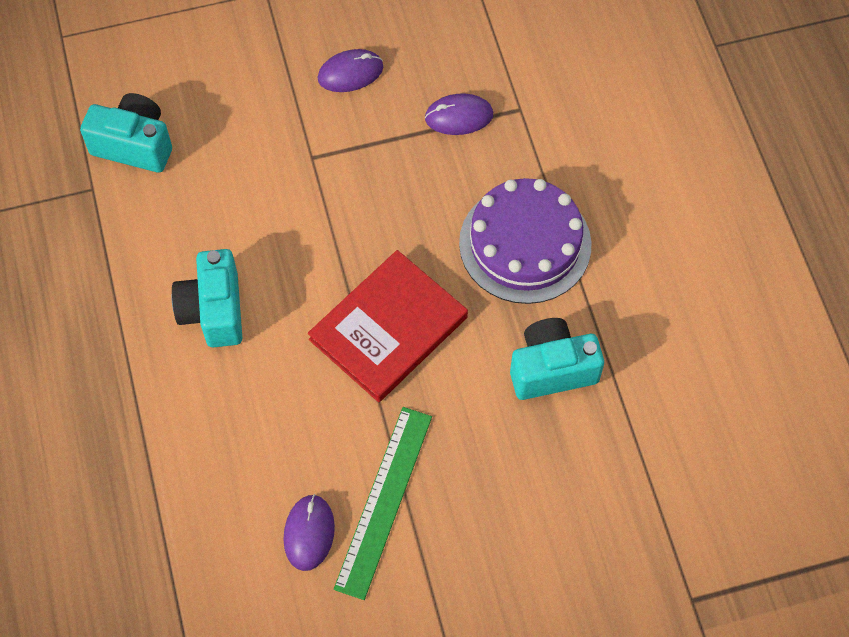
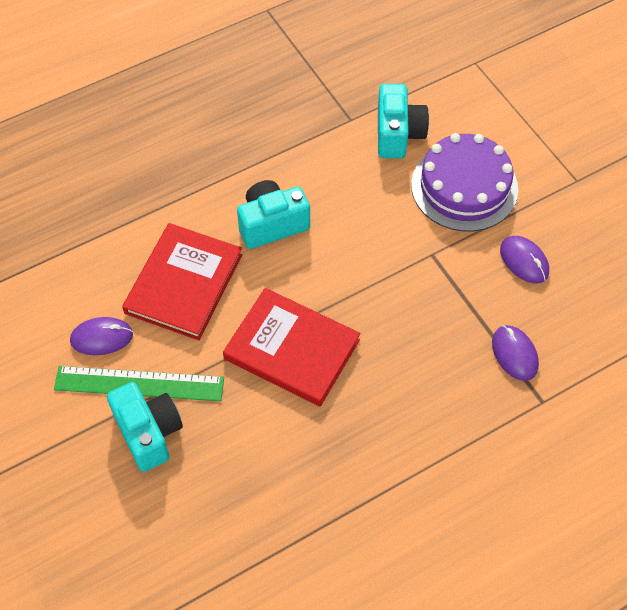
camera: 75 degrees right, 5 degrees down
(264, 426) = (183, 284): none -> red book
(525, 244) = (406, 437): purple cake -> purple cake (464, 187)
(552, 369) = (289, 486): turquoise camera -> turquoise camera (149, 433)

